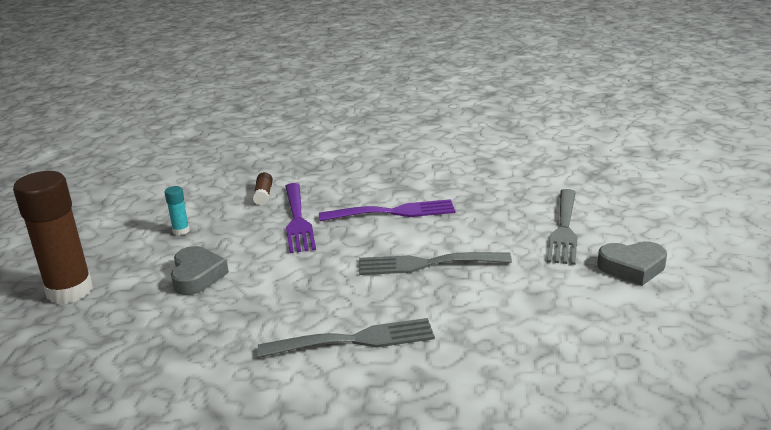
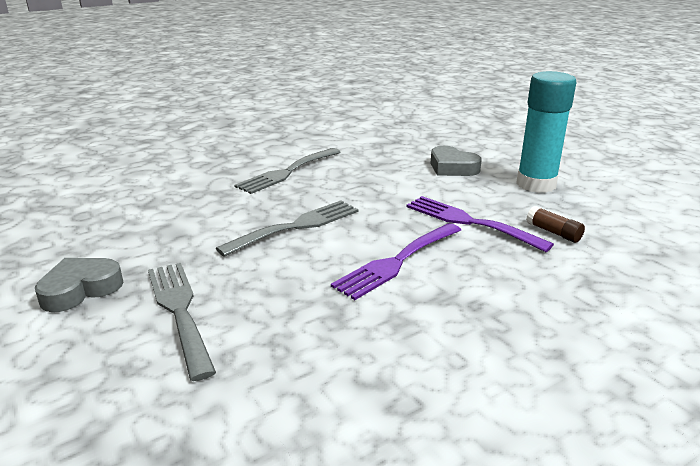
camera: 140 degrees right, 0 degrees up
(70, 291) = (504, 141): brown glue stick -> none
(181, 231) = (536, 184): turquoise glue stick -> turquoise glue stick, size x2.36

